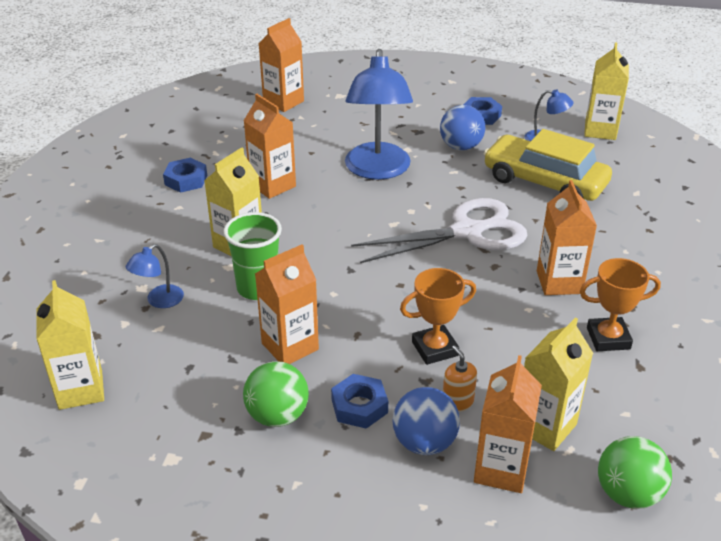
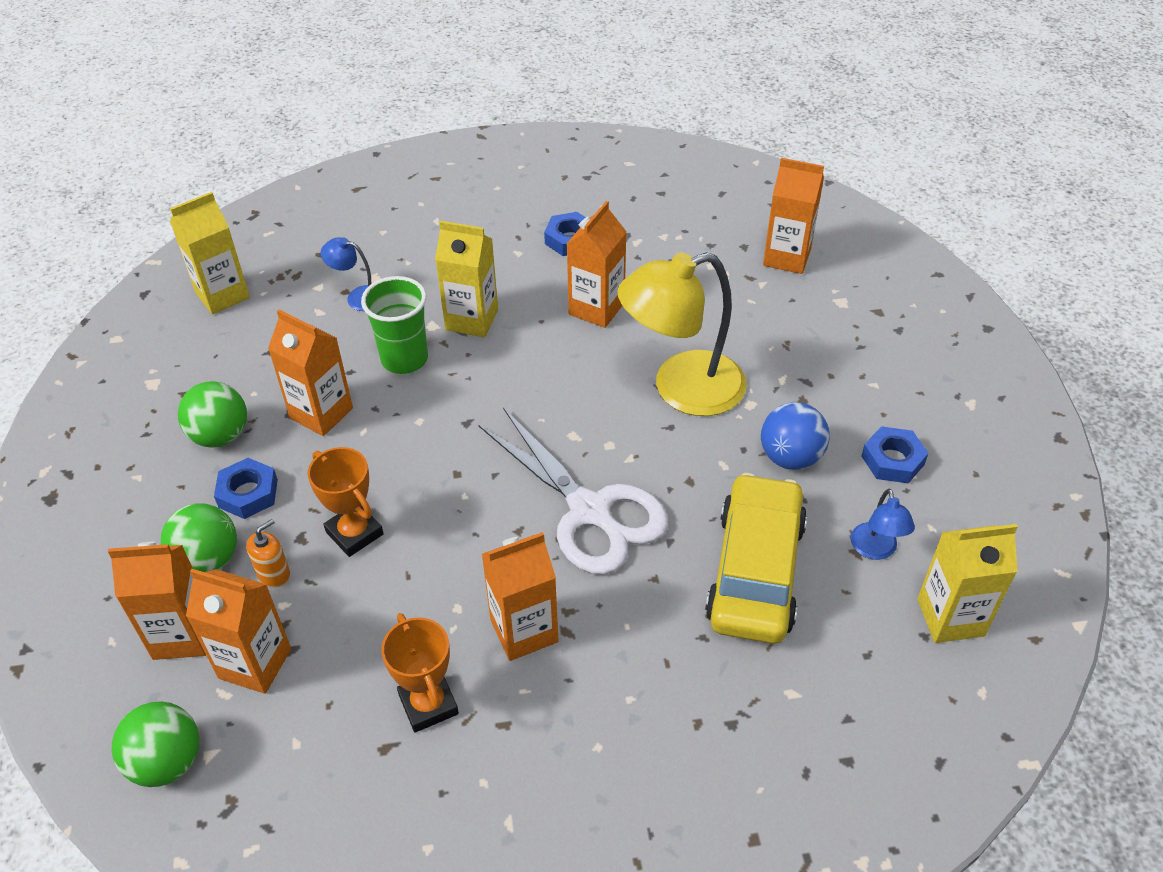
camera: 70 degrees right, 10 degrees up
(377, 170) = (681, 389): blue lamp -> yellow lamp
(424, 443) = (208, 560): blue ball -> green ball
(545, 426) = (255, 663): yellow carton -> orange carton

